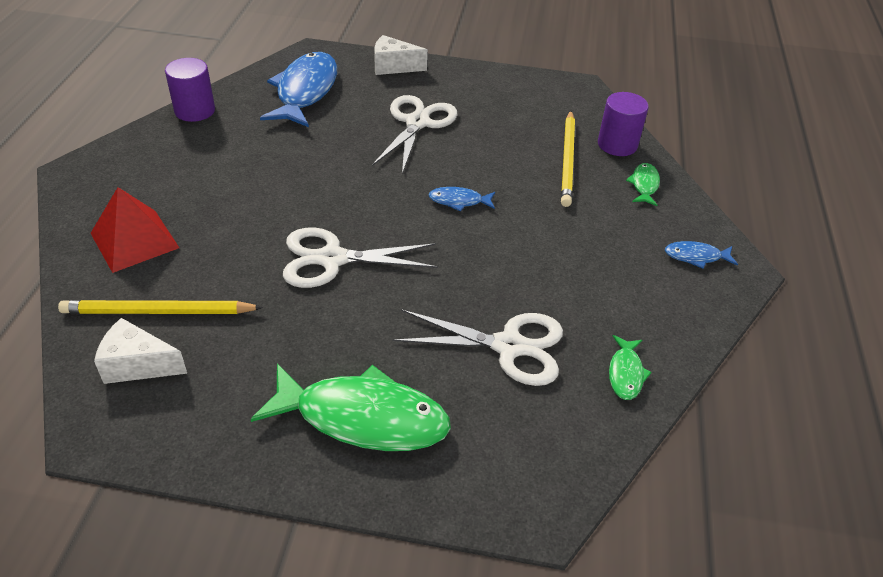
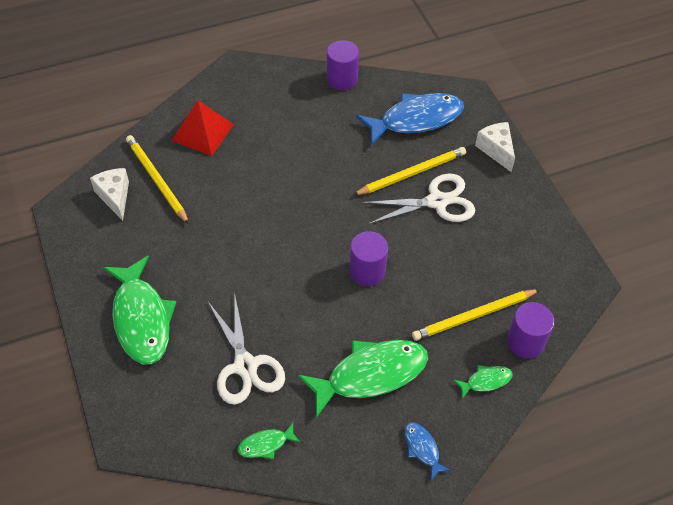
camera: 60 degrees right, 10 degrees up
(332, 259) = (256, 233): white scissors -> none
(367, 122) = (411, 173): none -> yellow pencil
(459, 201) = (367, 271): blue fish -> purple cylinder
(588, 254) = (371, 375): none -> green fish

